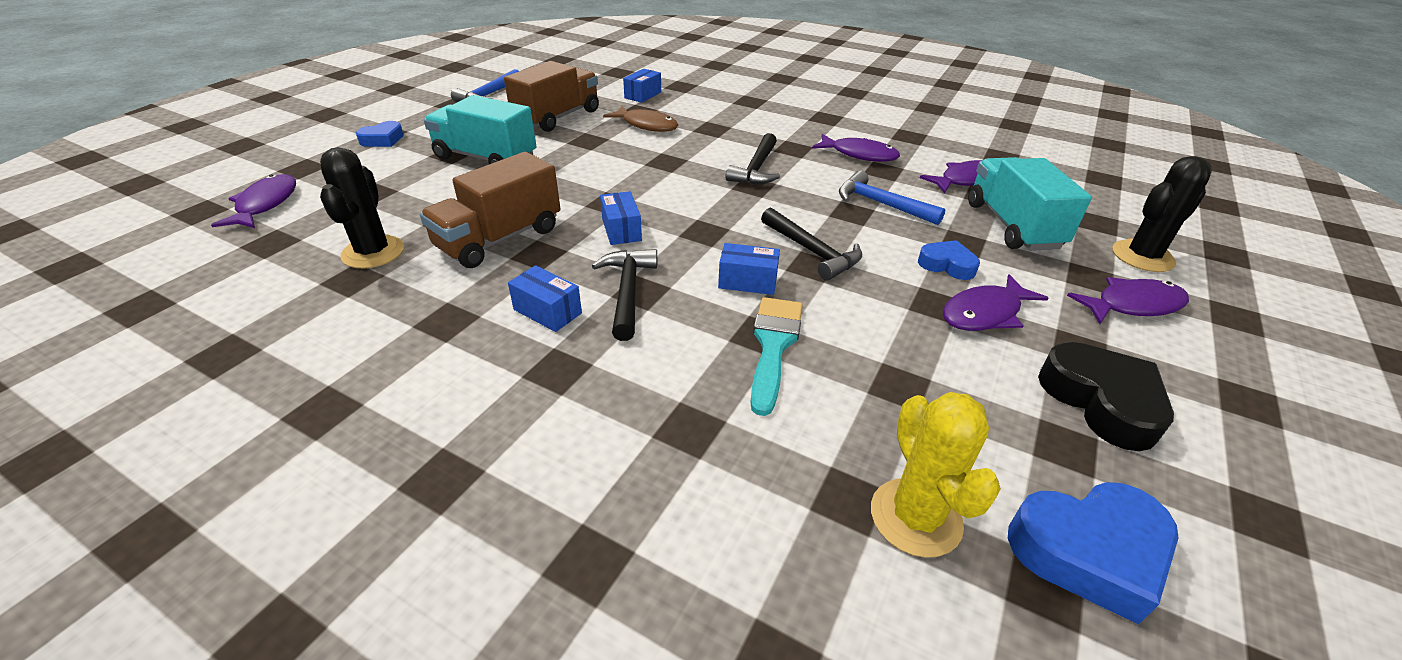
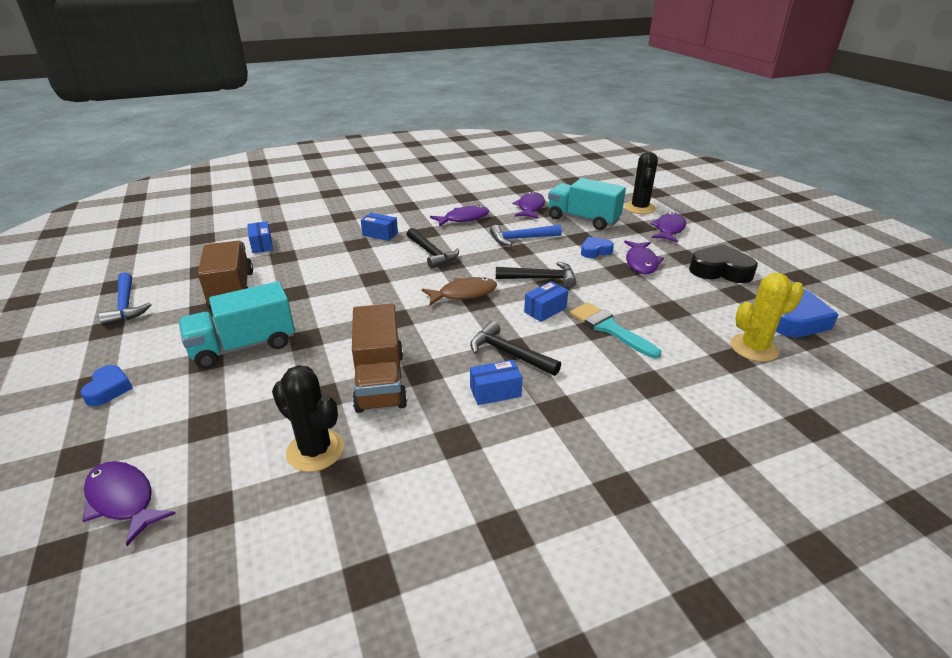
camera: 50 degrees left, 5 degrees down
(621, 230) = (436, 328): blue box -> blue box (380, 234)
(647, 125) = (311, 262): brown fish -> brown fish (464, 294)
(915, 517) = (754, 348): yellow cactus -> yellow cactus turned 45 degrees counterclockwise

